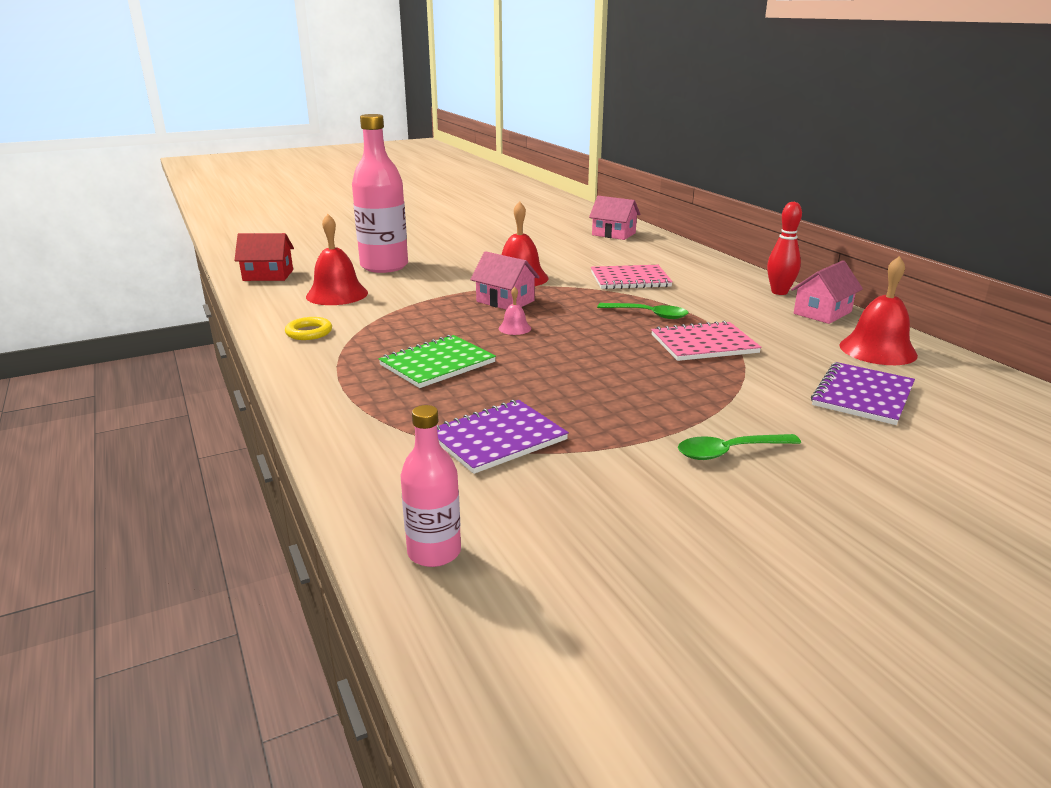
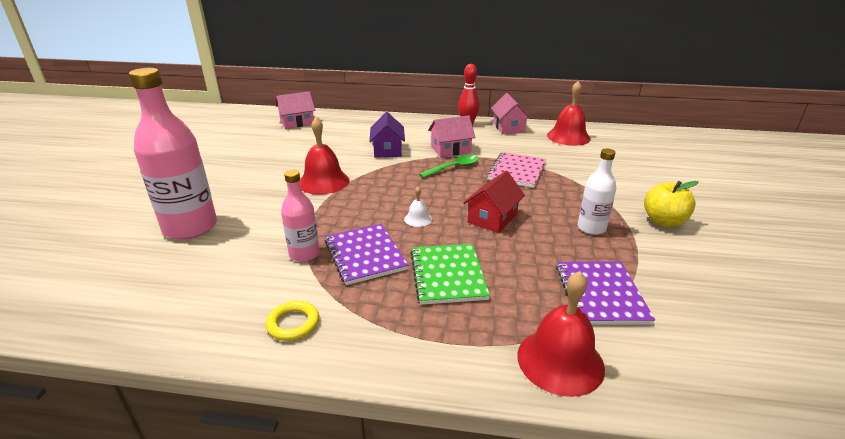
camera: 55 degrees left, 5 degrees up
(268, 275) = (81, 304): red house -> red house (492, 218)
(337, 294) = (218, 276): red bell -> red bell (560, 361)
(434, 552) = (761, 384): pink bottle -> pink bottle (304, 254)
(505, 301) = (361, 203): pink house -> pink house (450, 149)
(514, 328) = (418, 219): pink bell -> white bell
(630, 279) = (387, 150): pink notebook -> purple house
(633, 410) = (591, 228): none -> white bottle
(729, 452) = (663, 221): green spoon -> yellow apple
(862, 395) = (618, 162): purple notebook -> purple notebook (365, 255)

